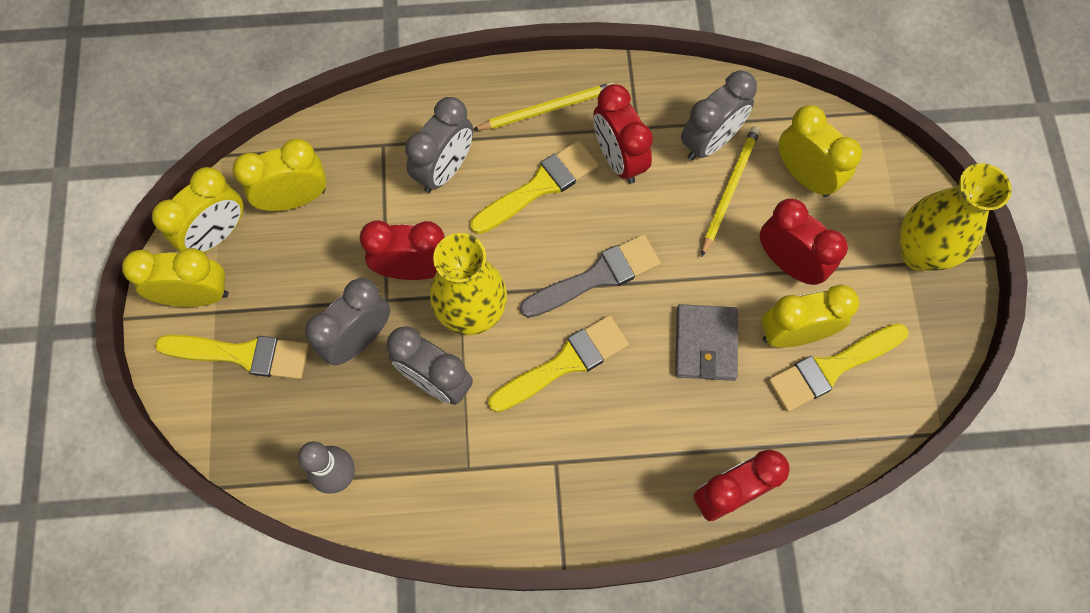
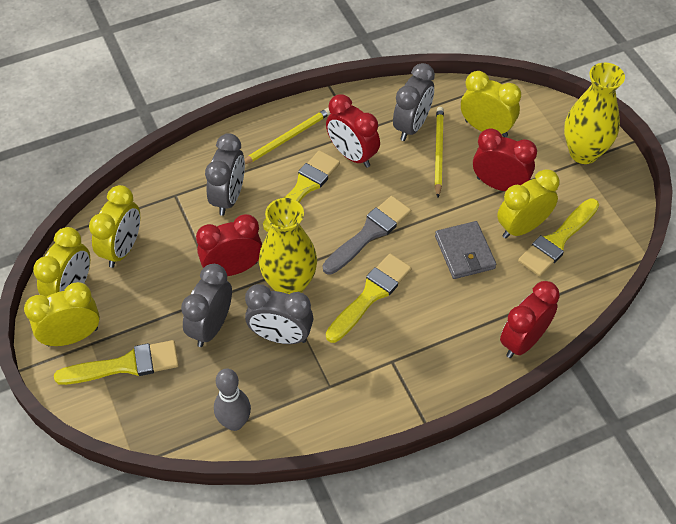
camera: 20 degrees left, 15 degrees down
(295, 198) = (122, 249): yellow clock -> yellow clock turned 150 degrees clockwise

